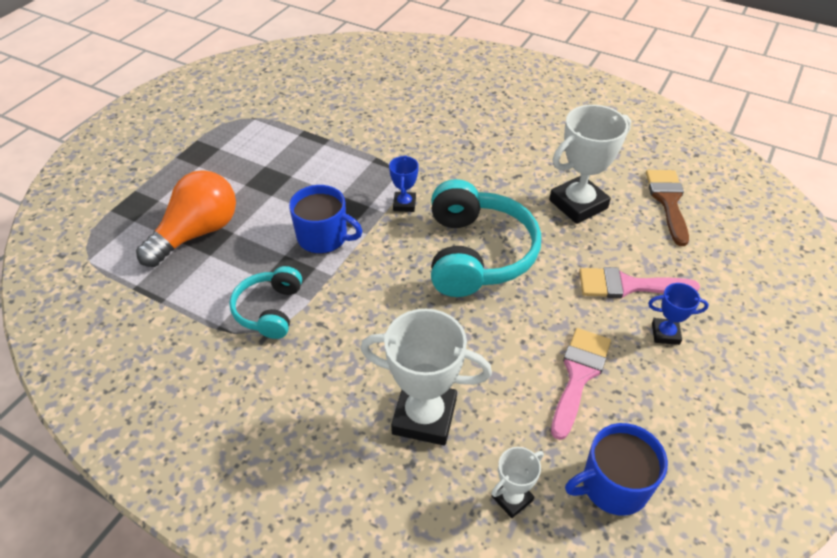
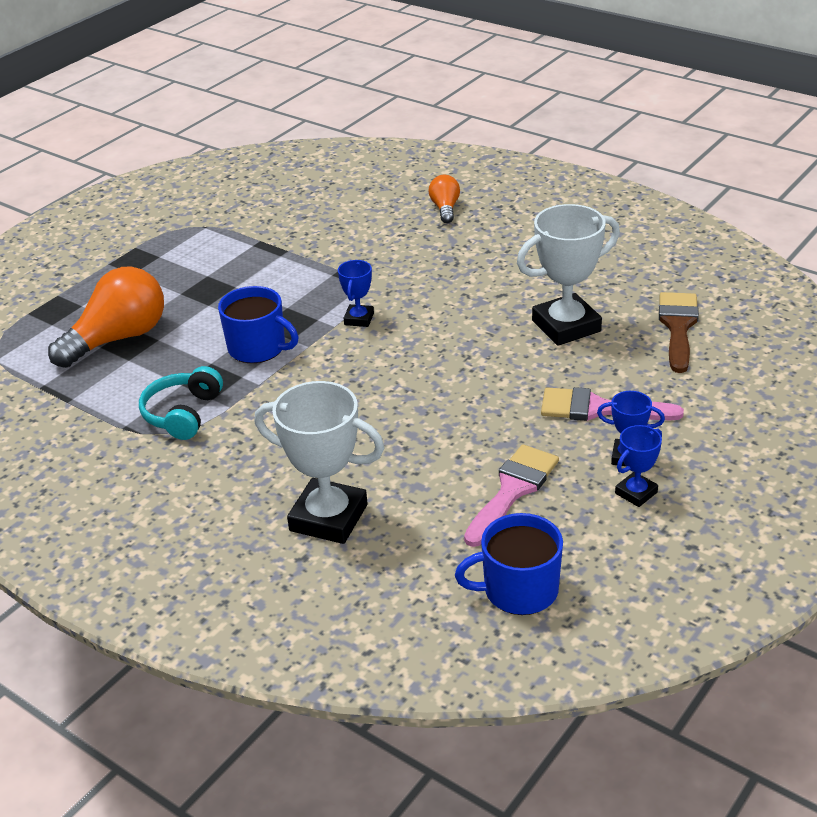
camera: 10 degrees right, 10 degrees down
(451, 95) = (445, 208): none -> orange light bulb
(477, 254) = (430, 371): turquoise headphones -> none
(512, 498) = (404, 593): white trophy -> none
(683, 371) = (636, 493): none -> blue trophy

